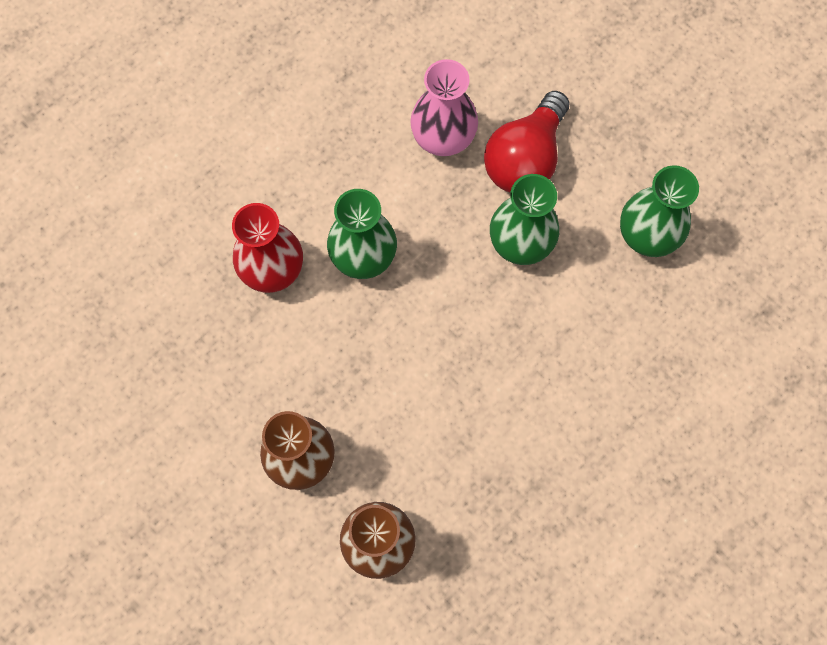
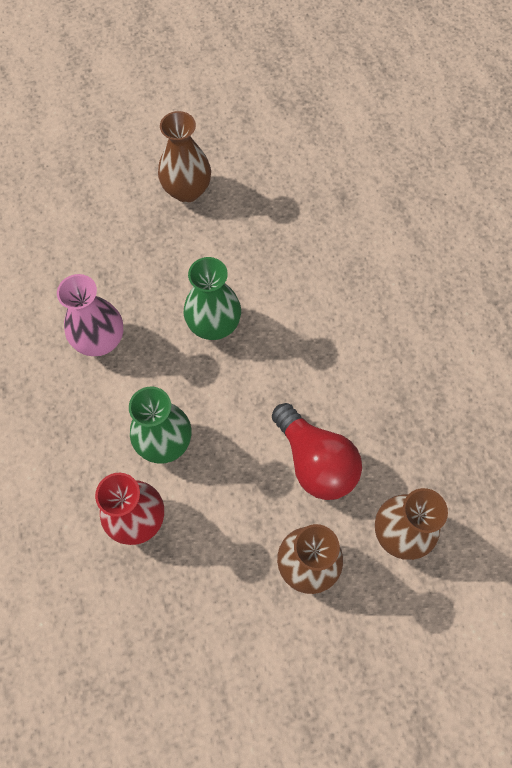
camera: 65 degrees left, 5 degrees down
(525, 158) = (149, 291): red light bulb -> red light bulb (315, 461)
(647, 236) = (252, 241): green vase -> none
(674, 135) = (187, 190): none -> brown vase

